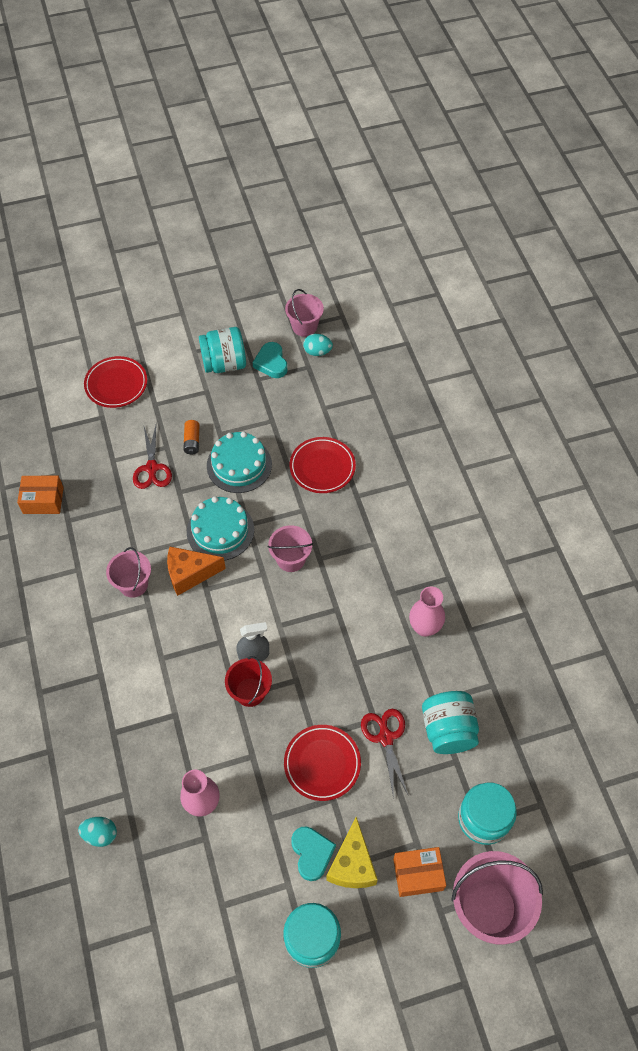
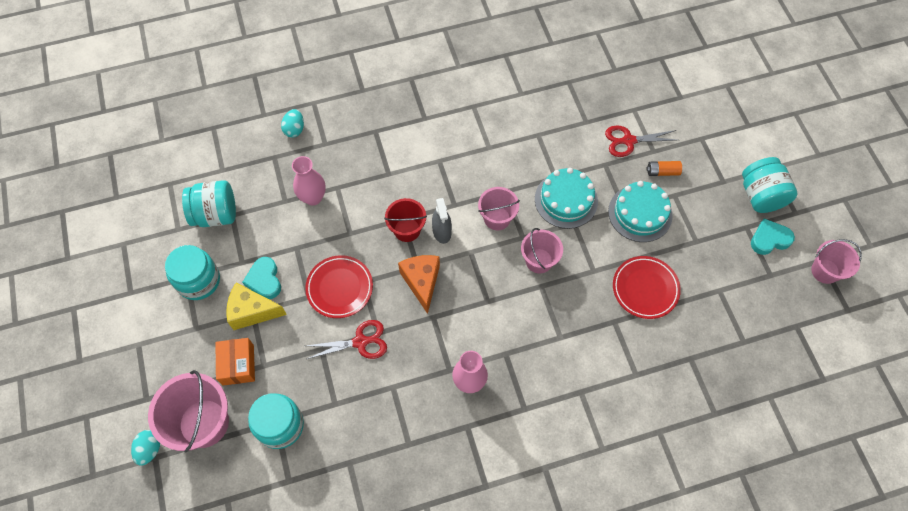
camera: 90 degrees right, 5 degrees up
(43, 500) = (587, 62): orange box -> none
(116, 384) = (719, 105): red plate -> none
(133, 584) = (508, 135): pink bucket -> pink bucket (497, 218)
(190, 574) = (519, 177): orange cheese -> orange cheese (422, 282)
(312, 853) = (264, 280): turquoise heart -> turquoise heart turned 90 degrees clockwise
(317, 352) = (792, 284): turquoise egg -> turquoise egg (150, 449)
(448, 730) = (364, 398): turquoise jar -> turquoise jar (215, 214)

